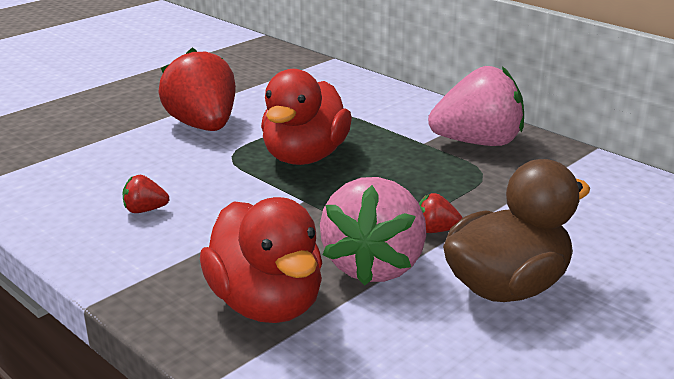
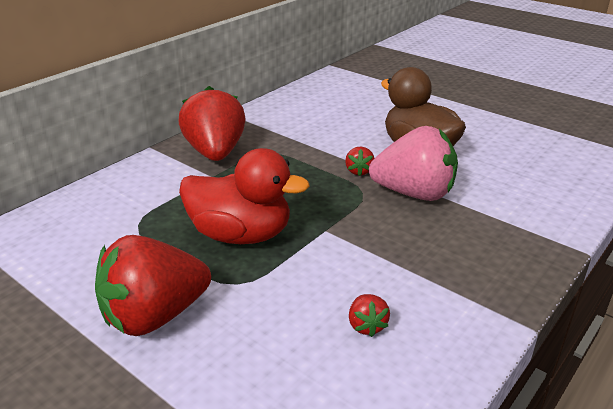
camera: 95 degrees left, 5 degrees up
(266, 304) = (482, 234): red duck -> none
(478, 143) = (215, 153): pink strawberry -> red strawberry

